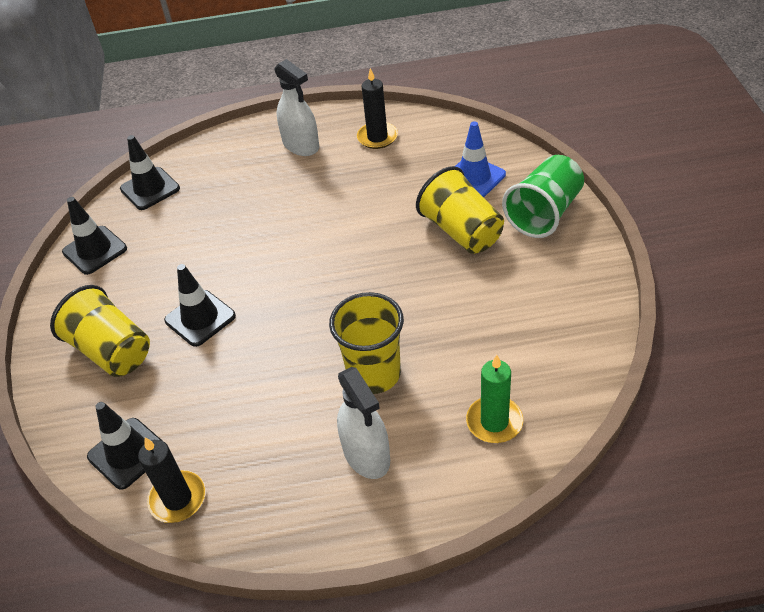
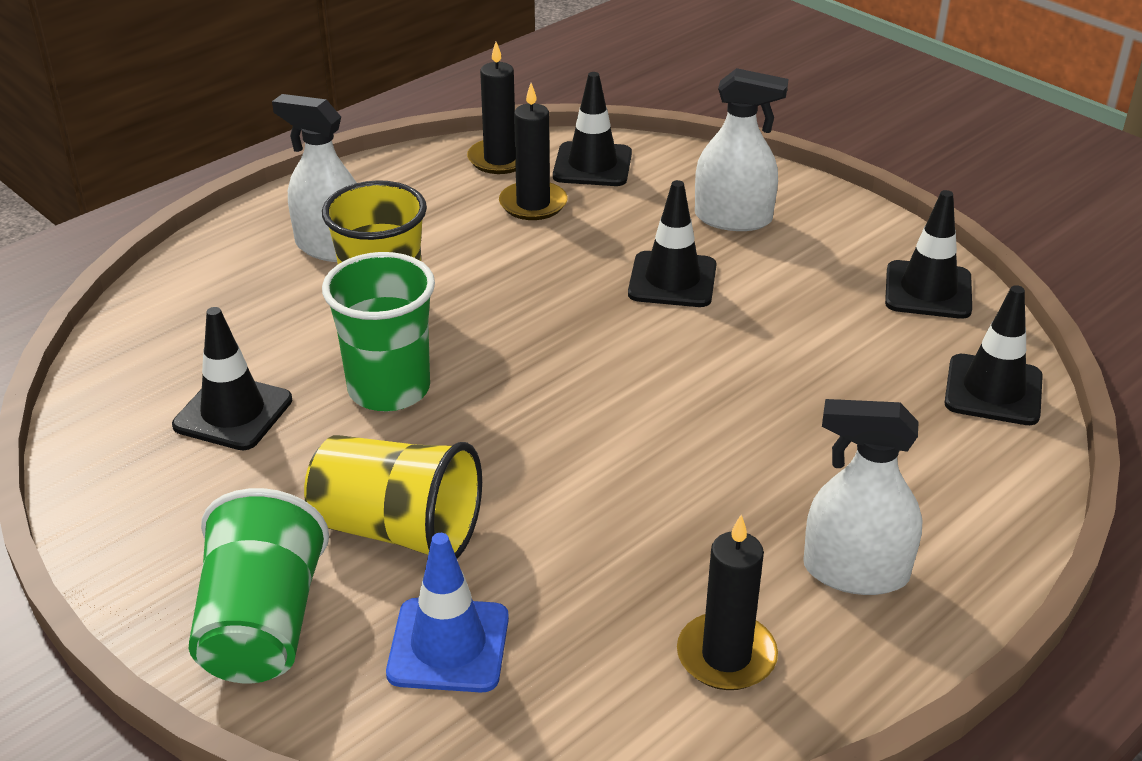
camera: 140 degrees right, 10 degrees down
(112, 351) = (733, 218): yellow cup -> white spray bottle
(205, 430) = (533, 204): none -> black candle
(412, 312) = (389, 389): none -> green cup
(494, 422) = (195, 322): green candle -> none
(504, 334) = (233, 413): none -> black traffic cone

